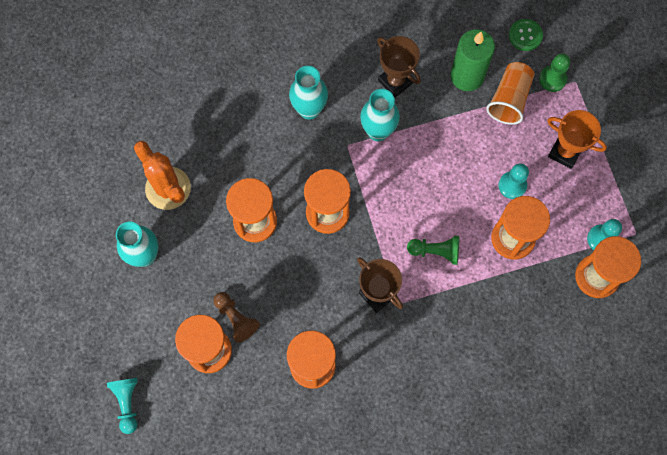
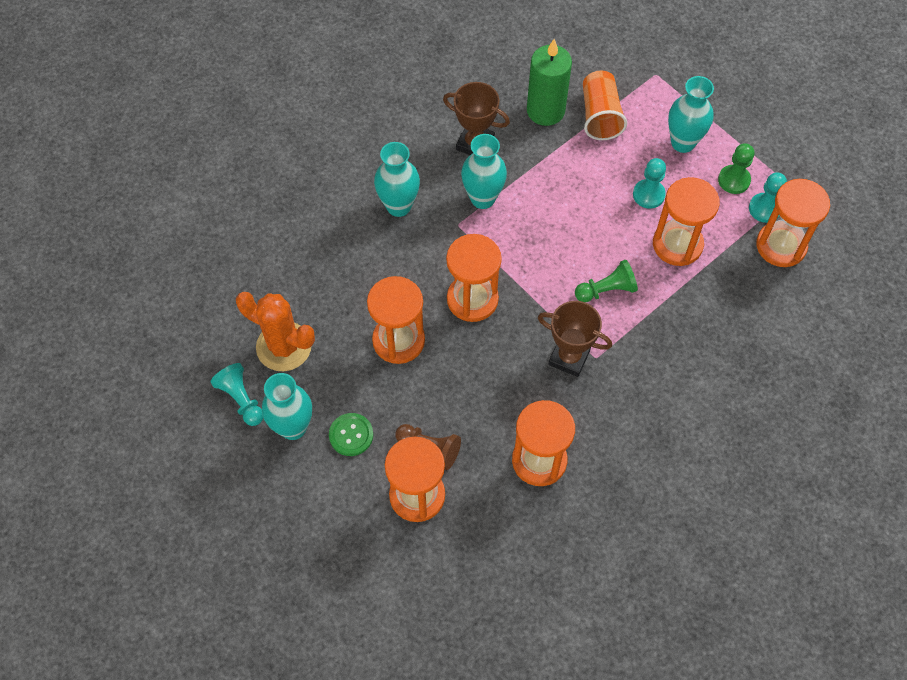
camera: 25 degrees left, 10 degrees down
(127, 403) = (352, 593): turquoise pawn -> turquoise pawn (241, 399)
(525, 35) = (583, 51): green button -> green button (351, 435)
(552, 79) = (632, 80): green pawn -> green pawn (734, 180)
(565, 152) = (683, 143): orange trophy -> turquoise vase

